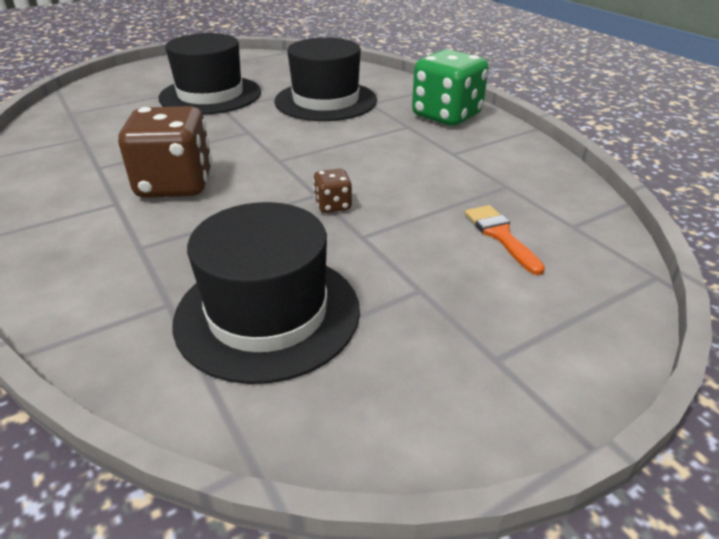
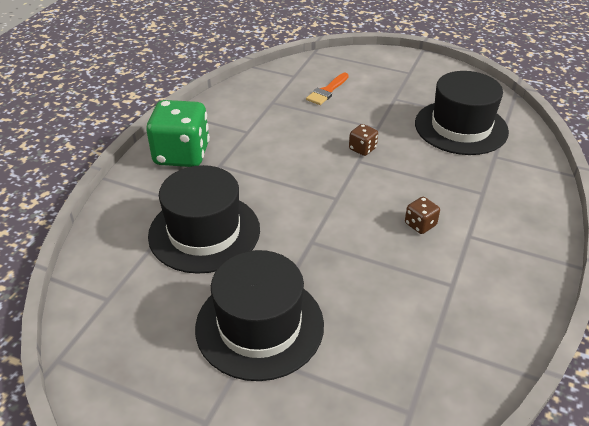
camera: 125 degrees left, 5 degrees up
(175, 184) = (420, 224): brown dice -> brown dice, size x0.45

